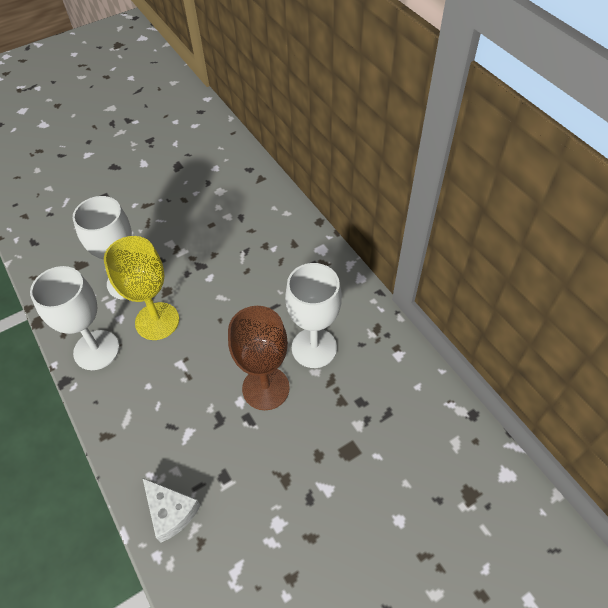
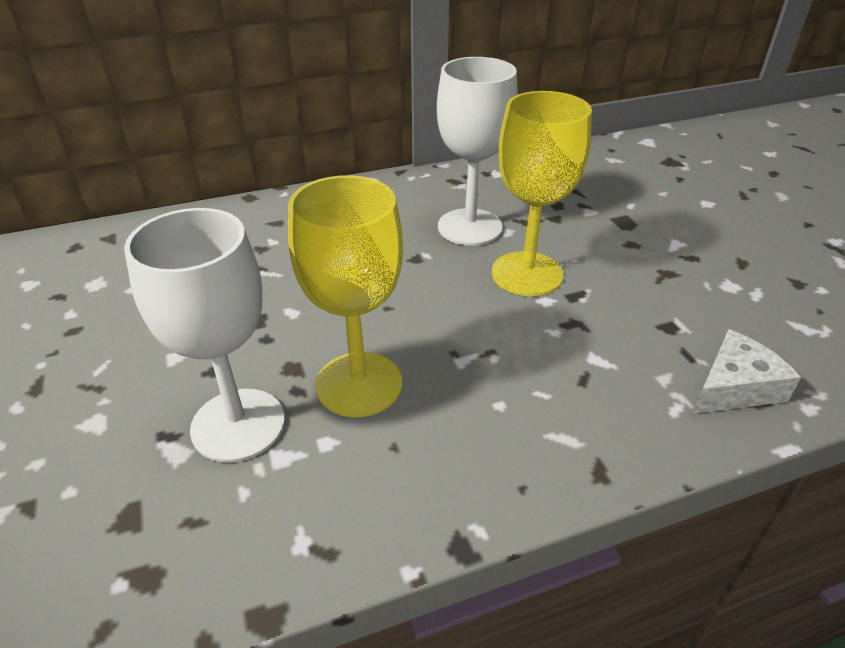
camera: 80 degrees left, 15 degrees down
(96, 350) = (395, 484): white goblet -> none
(265, 388) = (527, 274): brown goblet -> yellow goblet

